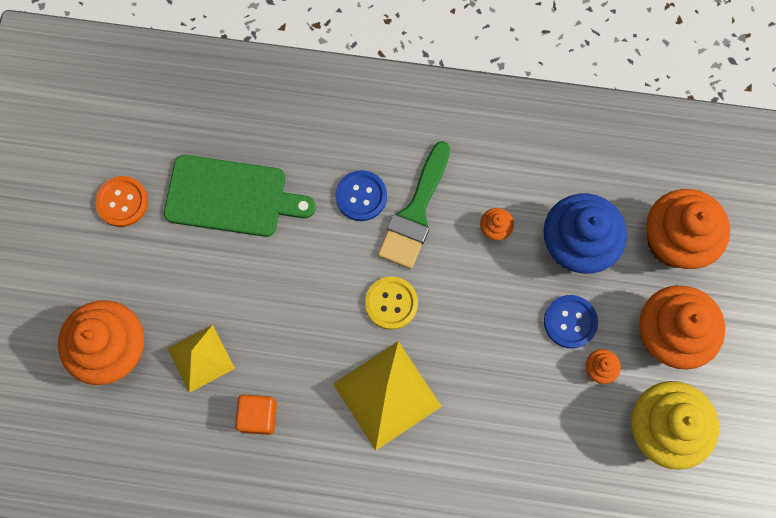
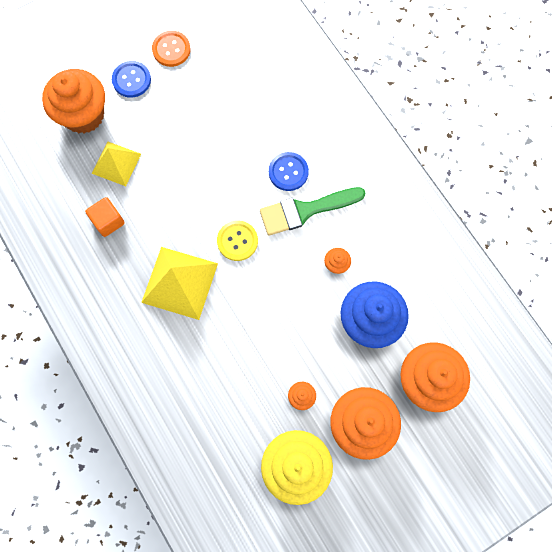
camera: 50 degrees right, 0 degrees up
(231, 196) = (225, 102): green cutting board -> none
(570, 322) = (316, 356): blue button -> blue button (131, 80)

